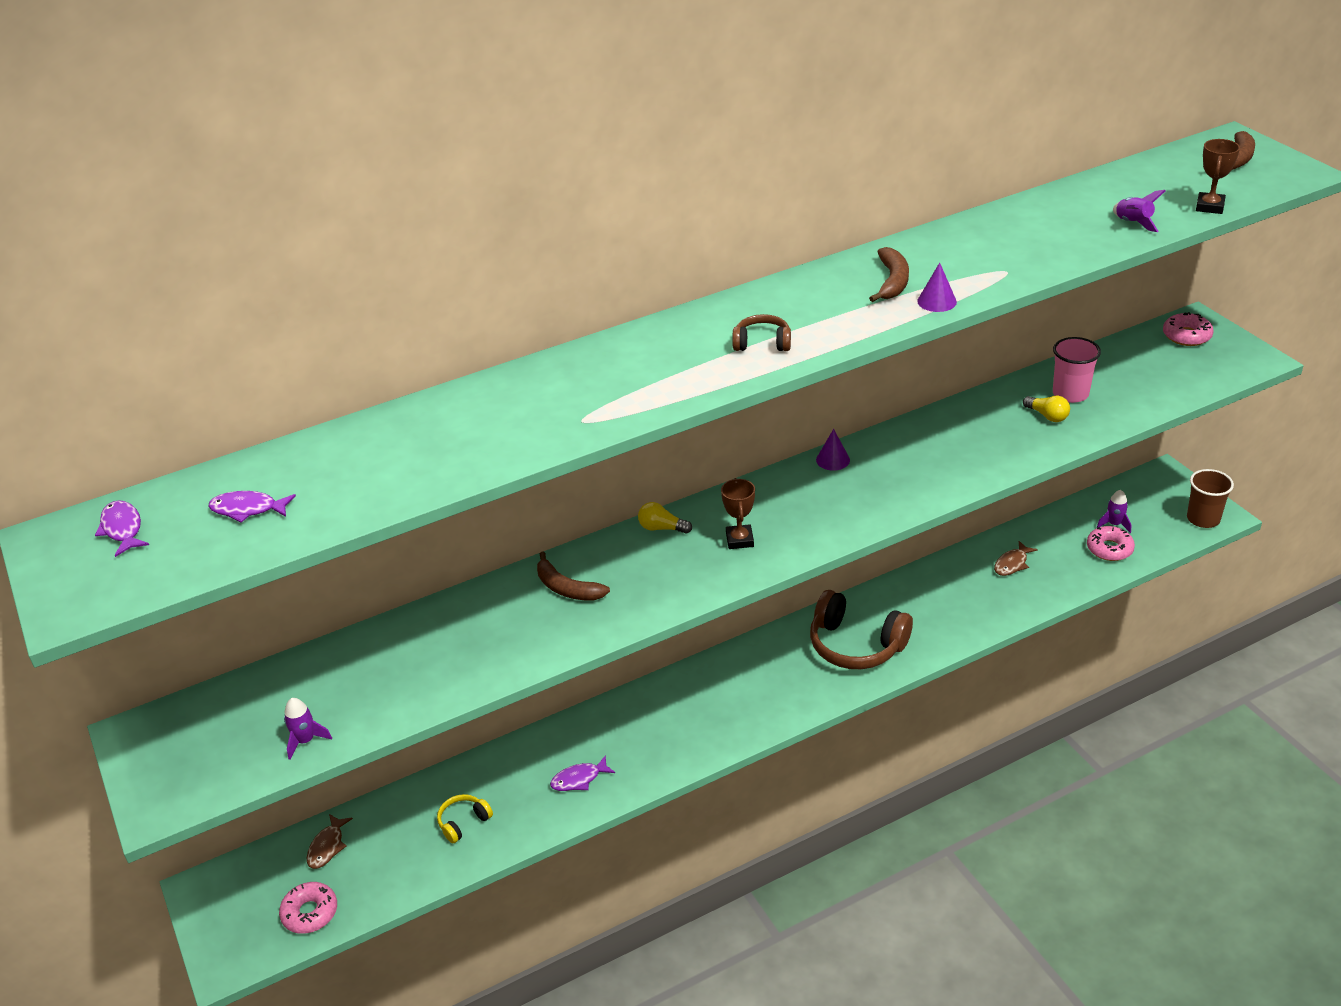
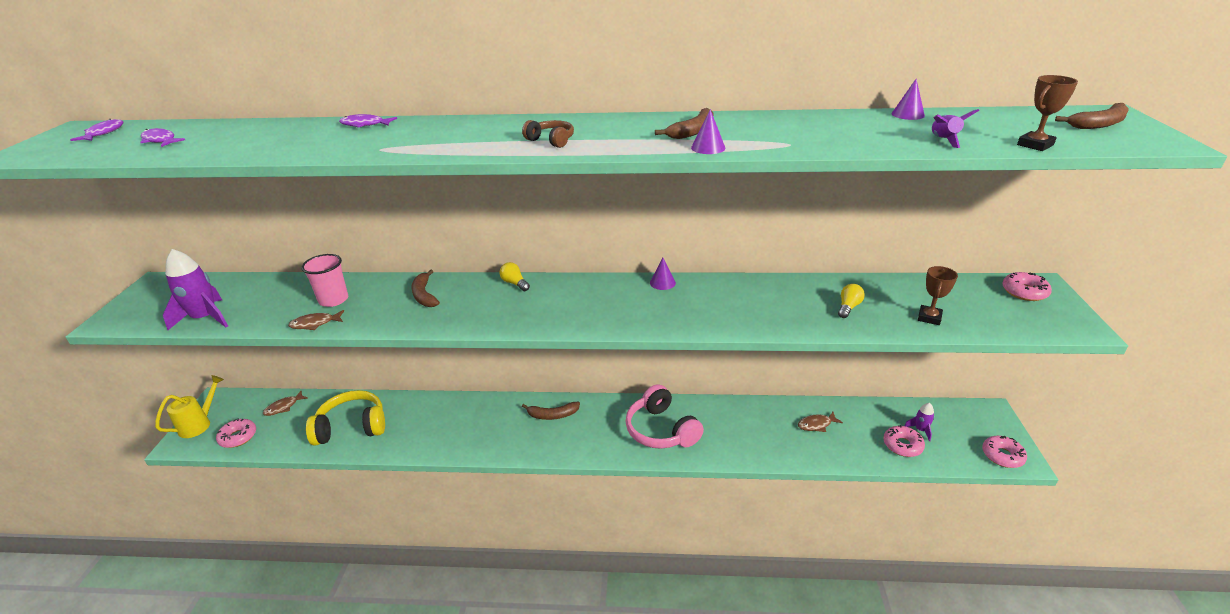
camera: 30 degrees right, 5 degrees down
(223, 928) = (199, 424): none -> yellow watering can
(305, 741) = (205, 318): purple rocket -> purple rocket, size x1.93
(463, 822) = (352, 427): yellow headphones -> yellow headphones, size x2.08
(475, 681) = (315, 324): none -> brown fish
(579, 779) = (429, 433): purple fish -> purple fish (365, 125)
(713, 686) = (552, 415): none -> brown banana
(739, 540) = (549, 306): brown trophy -> brown trophy (929, 317)
(856, 645) = (661, 430): brown headphones -> pink headphones
(1047, 416) = (848, 307): yellow light bulb -> yellow light bulb turned 135 degrees counterclockwise
(1067, 192) = (908, 114): none -> purple cone
(1070, 394) = (882, 299): pink cup -> pink cup (333, 300)
(1203, 519) = (1002, 456): brown cup -> pink donut

